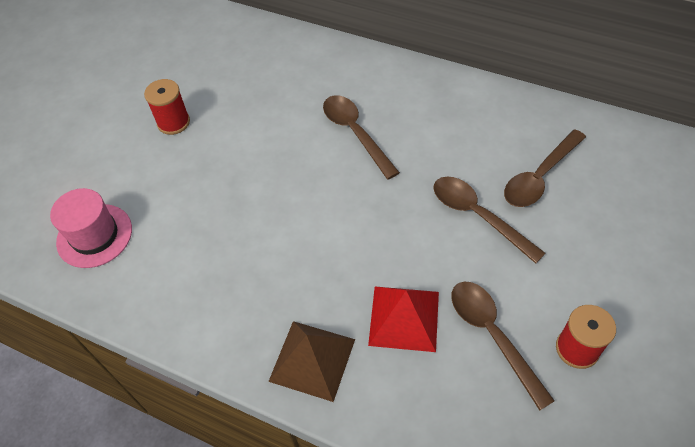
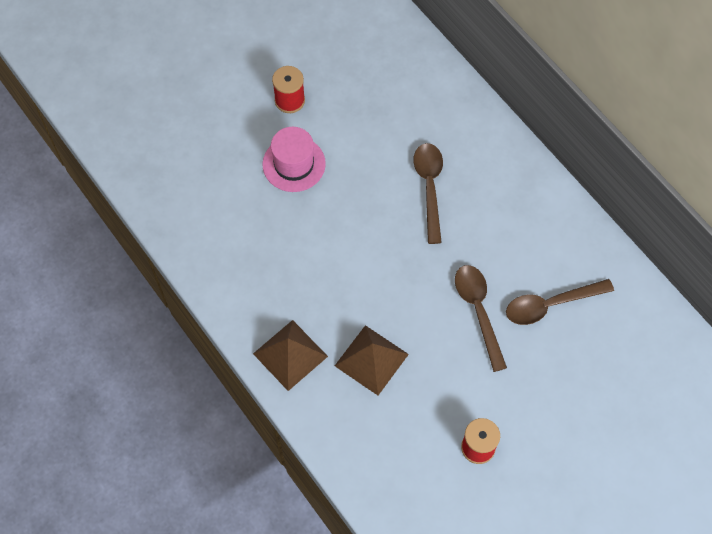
camera: 25 degrees right, 10 degrees up
(94, 235) = (184, 175): pink hat -> pink hat (294, 164)
(404, 318) = (371, 360): red pyramid -> brown pyramid
(492, 335) = (425, 405): brown spoon -> none

